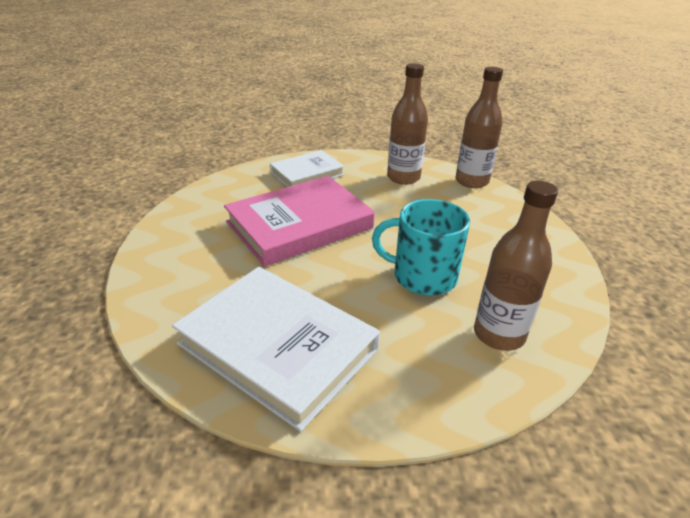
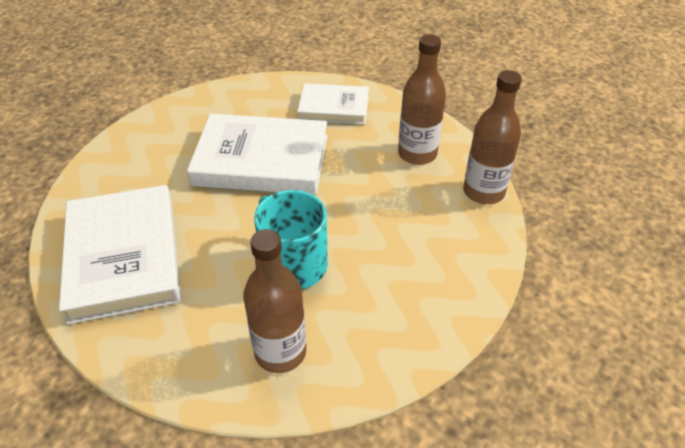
camera: 40 degrees right, 10 degrees up
(300, 225) = (261, 160): pink book -> white book

